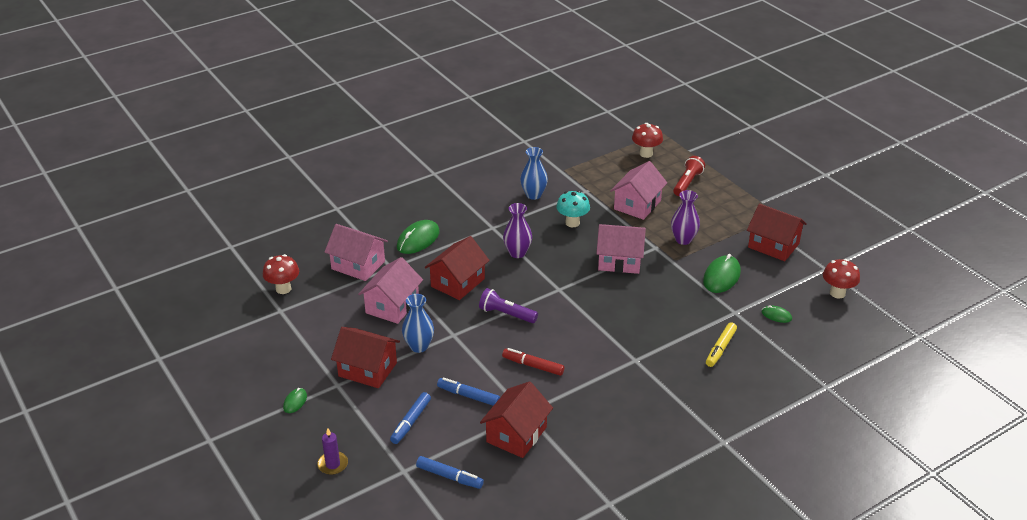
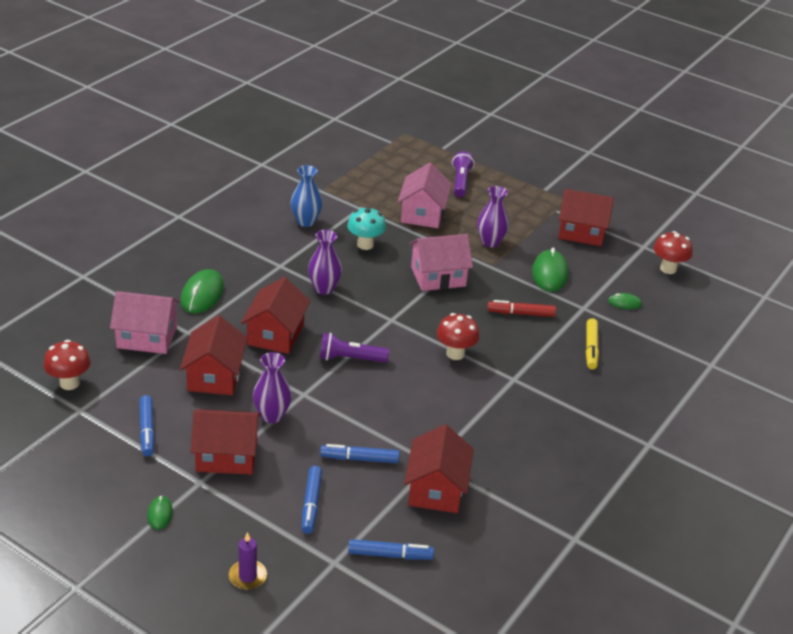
camera: 25 degrees left, 0 degrees up
(319, 337) = (147, 430): none -> blue marker
(392, 306) = (214, 376): pink house -> red house
(419, 346) = (272, 416): blue vase -> purple vase
(533, 366) = (411, 409): red marker -> red marker (520, 313)
(646, 154) = (401, 158): red mushroom -> red mushroom (455, 354)
(687, 183) = (461, 182): red flashlight -> purple flashlight

